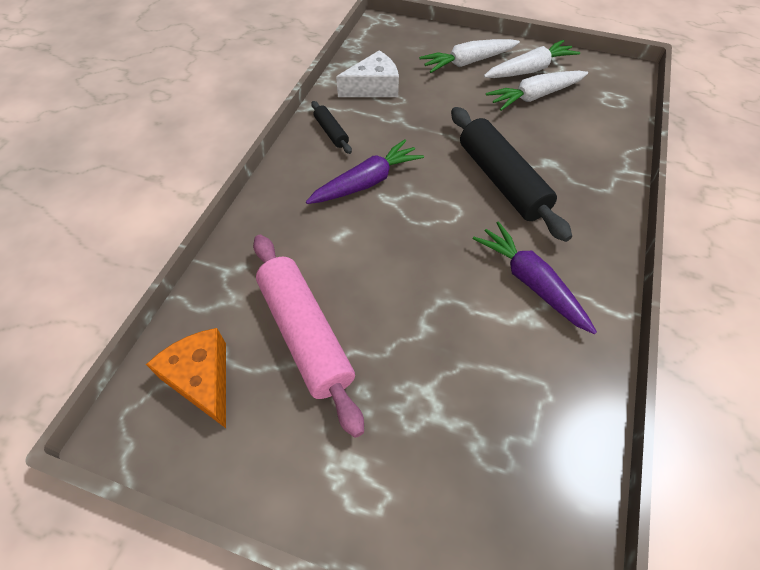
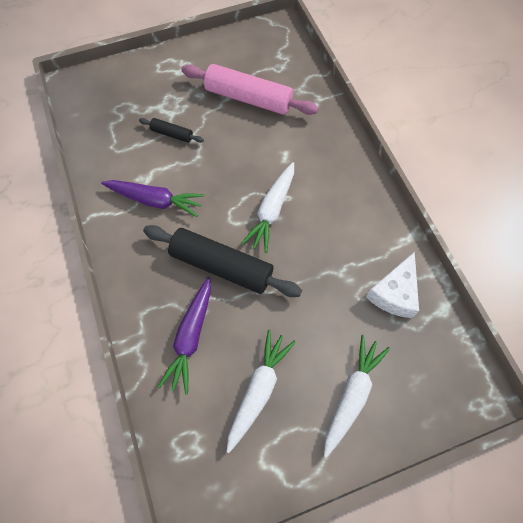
camera: 140 degrees right, 10 degrees up
(202, 379) = (272, 56): orange cheese -> none
(331, 132) = (372, 223): black rolling pin -> black rolling pin (172, 134)
(366, 182) = (307, 200): purple carrot -> purple carrot (191, 337)
(529, 70) = (289, 431): white carrot -> white carrot (272, 211)

